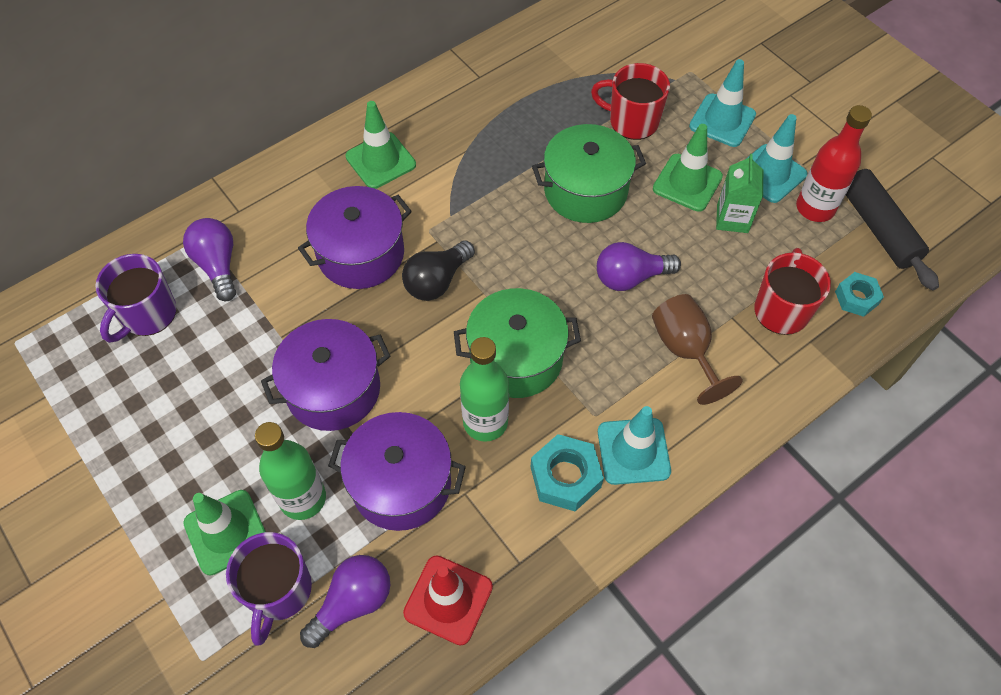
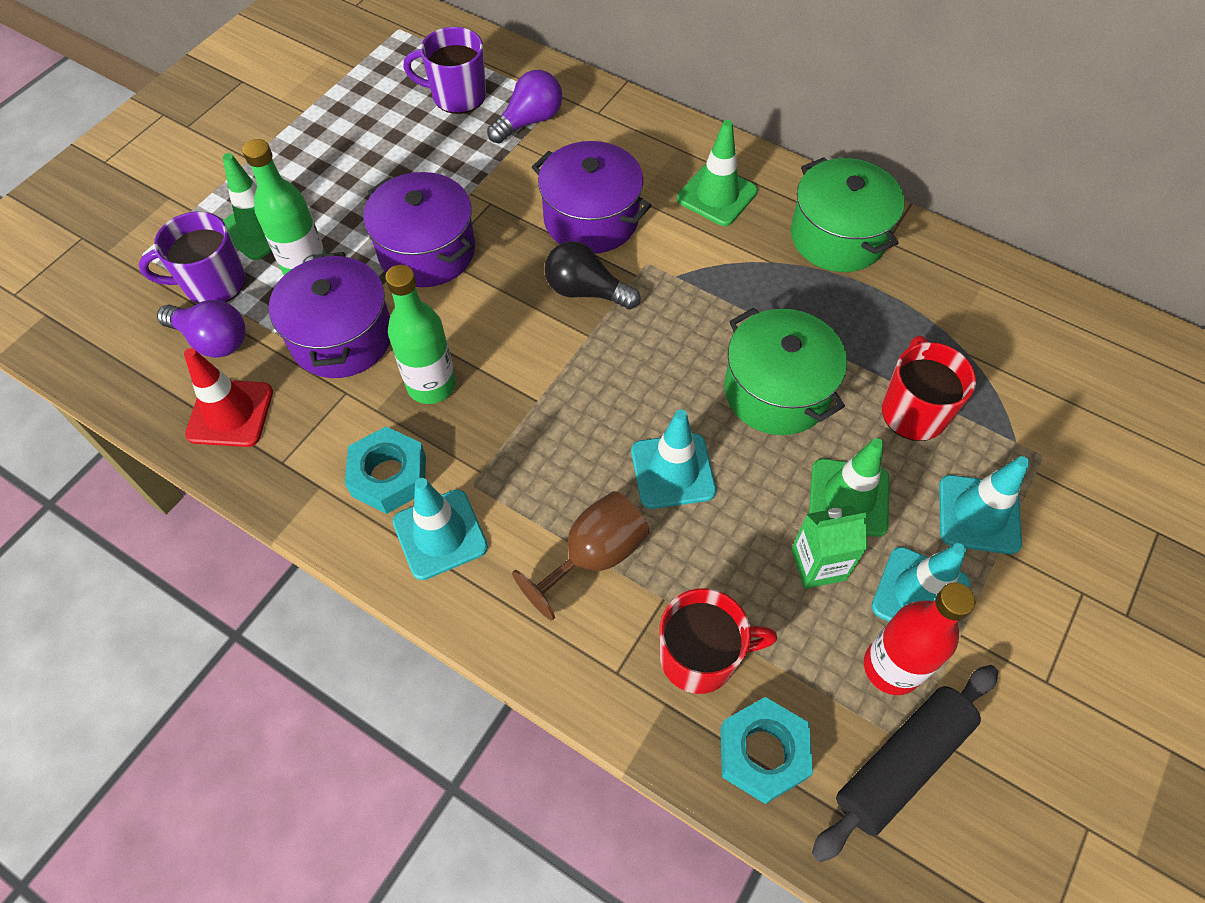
camera: 70 degrees right, 0 degrees up
(516, 358) = (518, 389): green pot -> green pot (837, 236)
(630, 277) = (673, 471): purple light bulb -> turquoise traffic cone
(856, 298) = (762, 753): turquoise nut -> turquoise nut, size x1.52

